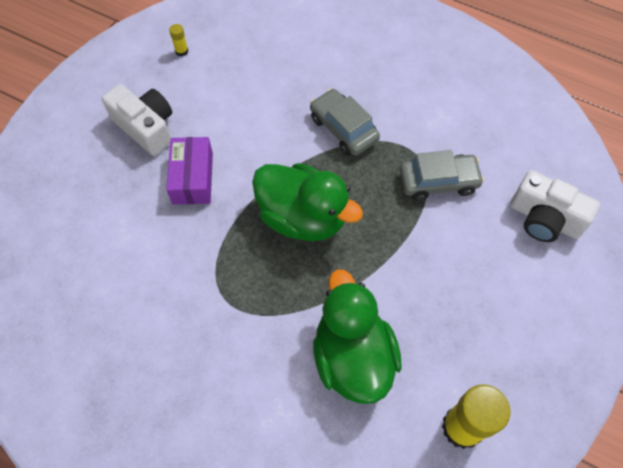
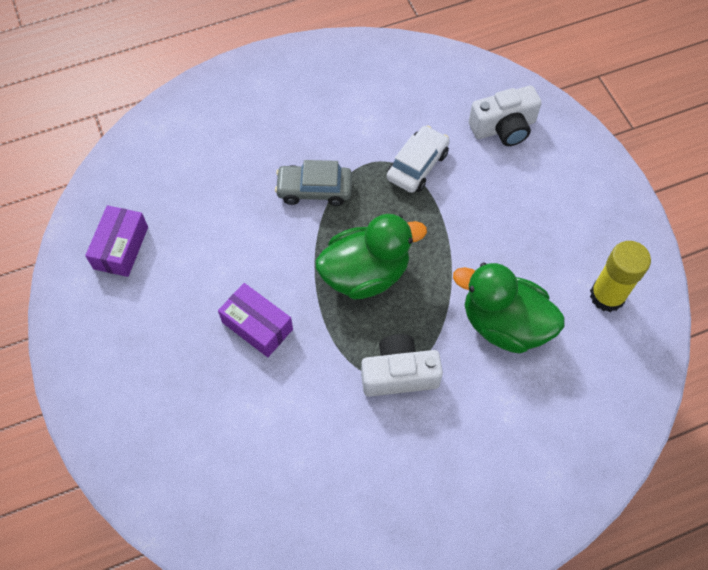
camera: 50 degrees left, 0 degrees up
(146, 127) = (173, 327): white camera -> white camera (399, 374)
(181, 51) = (121, 248): yellow glue stick -> purple box
(438, 182) = (417, 165): grey car -> white car

